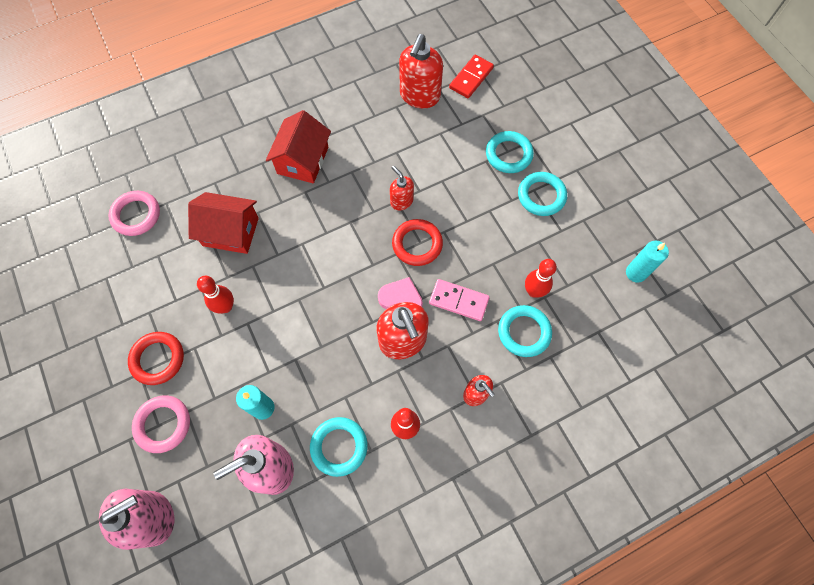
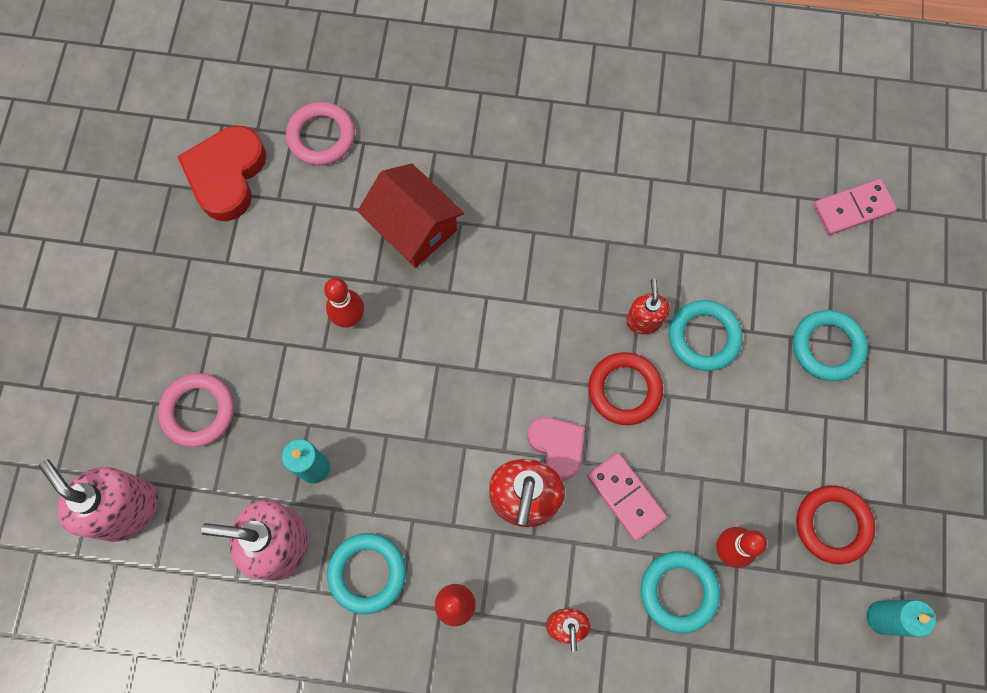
camera: 35 degrees right, 5 degrees up
(88, 273) = (227, 175): none -> red heart
(154, 517) = (126, 509): pink soap dispenser -> pink soap dispenser turned 135 degrees counterclockwise
(158, 359) = (238, 330): red ring -> red ring (832, 525)
(303, 160) = (558, 188): red house -> none
(419, 96) = (765, 192): red soap dispenser -> none
(471, 78) = (853, 209): red domino -> pink domino
(541, 196) = (830, 431): turquoise ring -> turquoise ring (704, 337)

